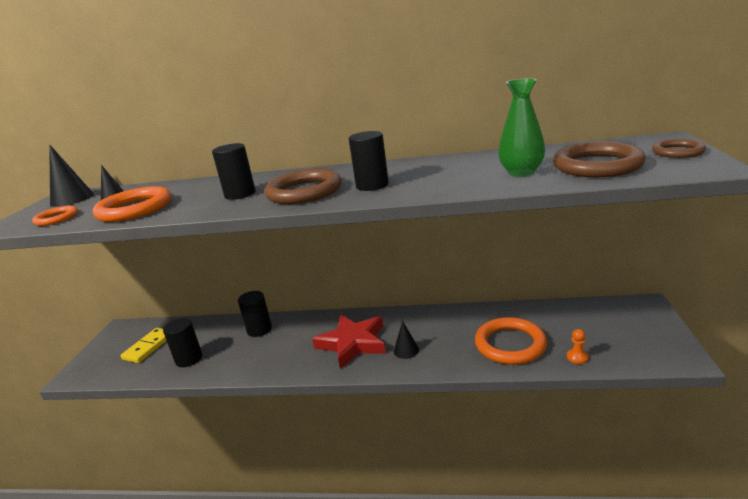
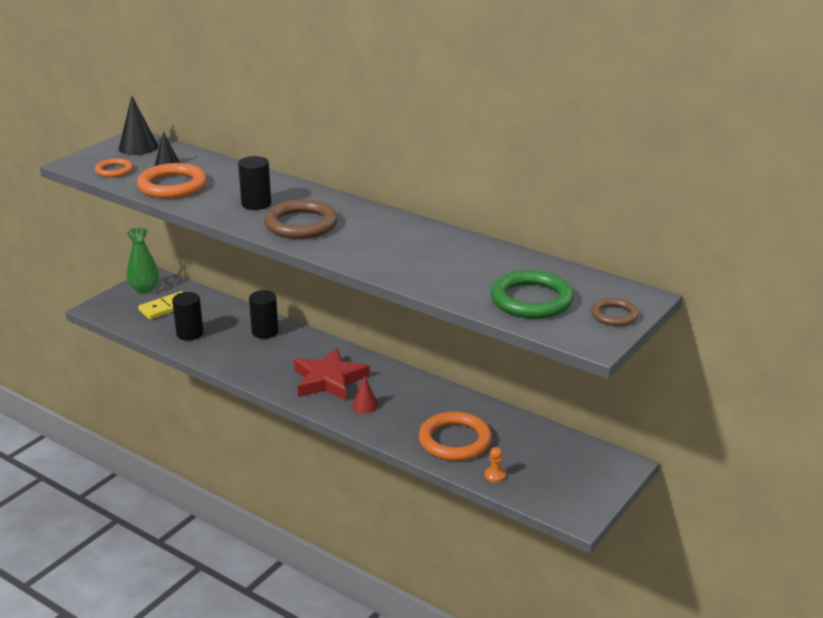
camera: 25 degrees right, 5 degrees up
(372, 185) = (353, 241): black cylinder -> none
(406, 350) = (365, 406): black cone -> red cone
(521, 172) = (470, 280): green vase -> green vase (144, 289)
(597, 165) = (531, 300): brown ring -> green ring

